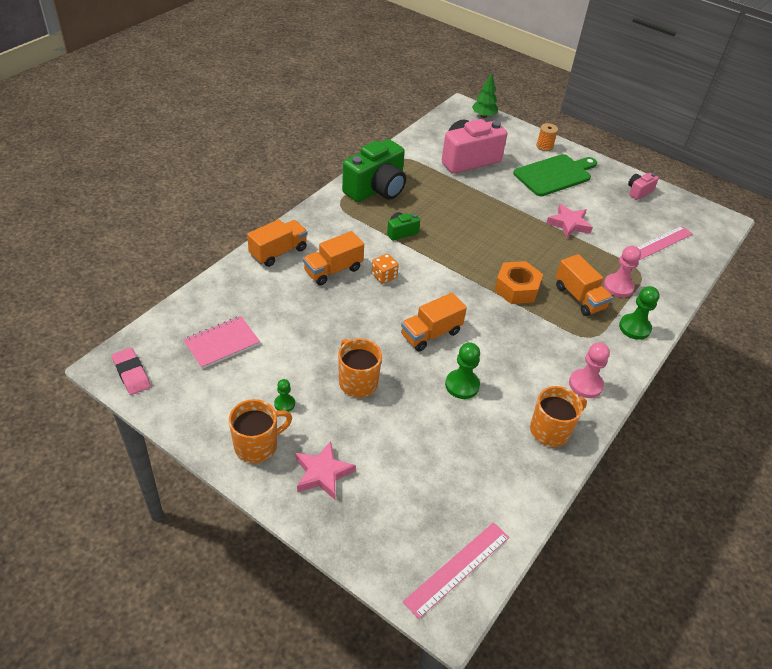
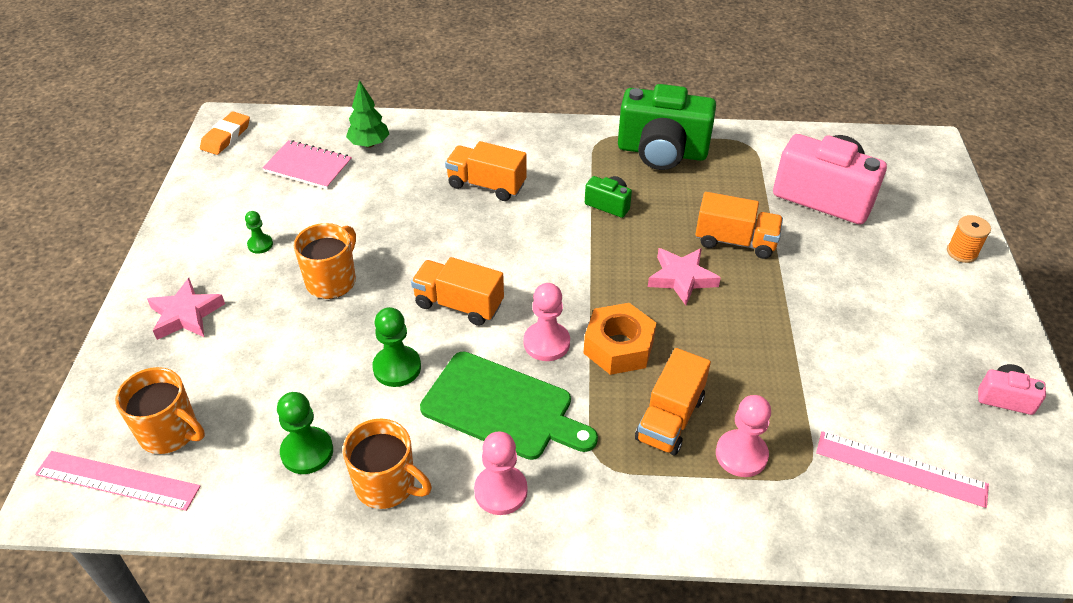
camera: 60 degrees right, 0 degrees up
(131, 373) = (226, 136): pink eraser -> orange eraser
(257, 445) = (193, 253): orange mug -> orange mug (170, 432)
(278, 252) = (473, 137): orange truck -> orange truck (735, 241)
(384, 276) = (517, 225): orange dice -> none
(483, 116) = (940, 169): green tree -> green tree (369, 144)
(492, 313) = (546, 343): none -> pink pawn
(555, 175) = (910, 288): green cutting board -> green cutting board (502, 407)
(569, 224) = (816, 347): pink star -> pink star (681, 278)
(634, 328) = (670, 507): green pawn -> green pawn (307, 452)

